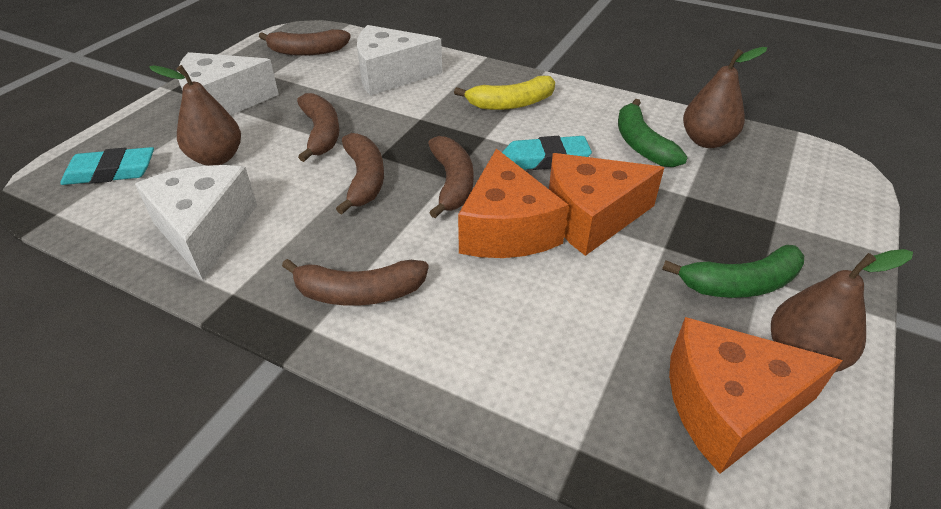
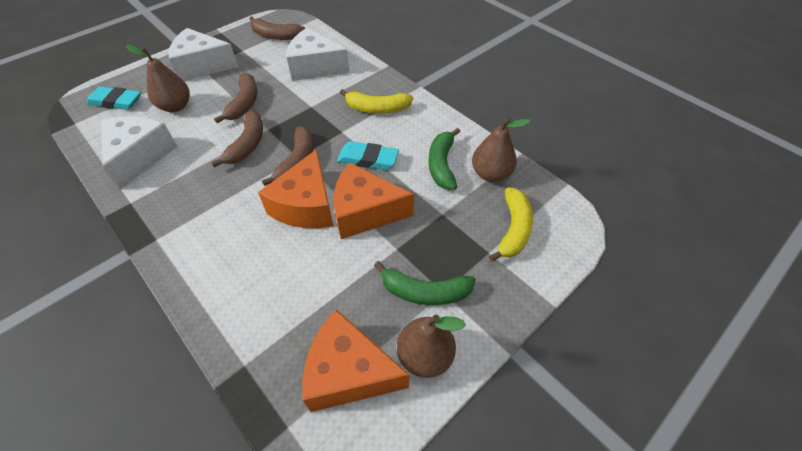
camera: 20 degrees right, 10 degrees up
(359, 293) = (194, 223): brown banana -> none
(781, 190) = (513, 229): none -> yellow banana

